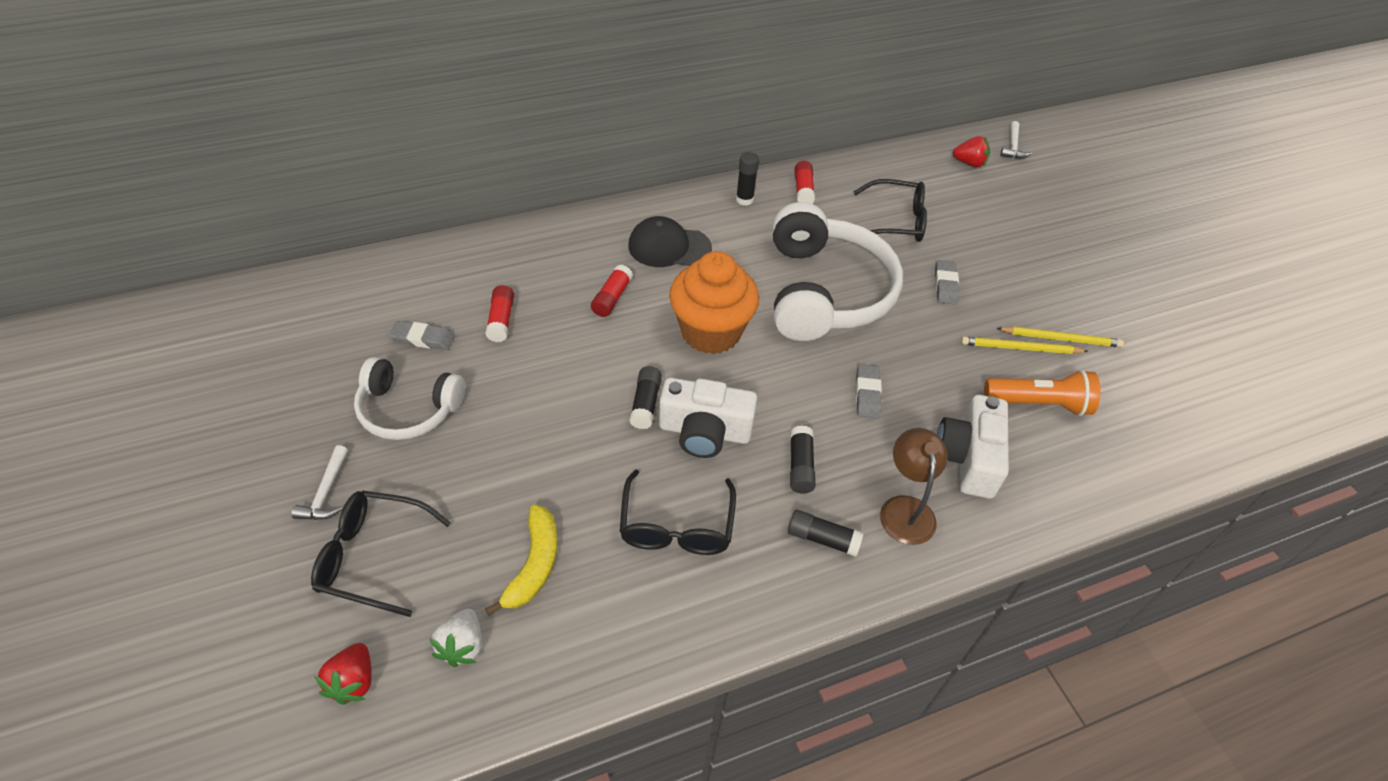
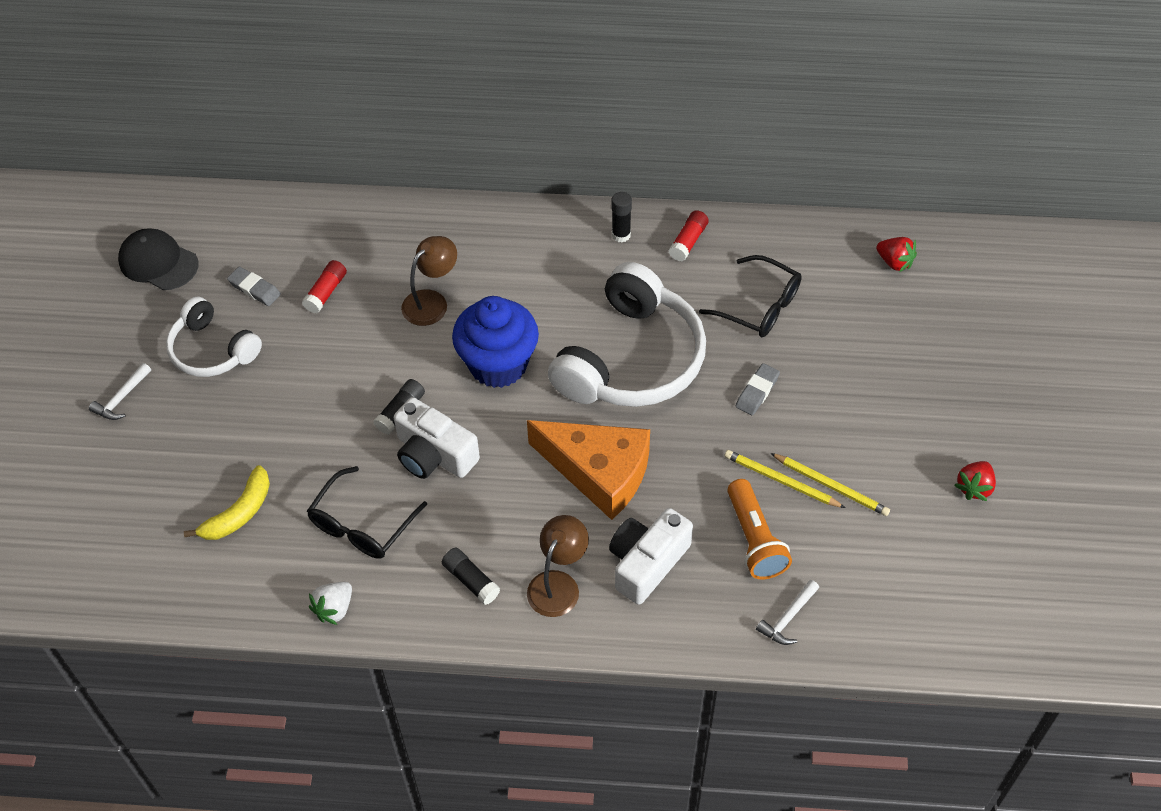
camera: 30 degrees right, 5 degrees up
(353, 681) = (77, 547): red strawberry -> red strawberry (974, 487)
(372, 557) = (130, 461): black glasses -> none
(462, 646) = (159, 552): white strawberry -> white strawberry (334, 609)
(612, 298) = (431, 301): red glue stick -> brown lamp
(669, 247) = (515, 265): black cap -> black cap (158, 262)
(711, 332) = (498, 364): orange cupcake -> blue cupcake
(800, 466) = (494, 514): black glue stick -> none
(867, 394) = (599, 472): grey eraser -> orange cheese
(1013, 146) = (963, 256): white hammer -> white hammer (788, 618)
(1038, 404) = (754, 539): orange flashlight -> orange flashlight turned 45 degrees clockwise

